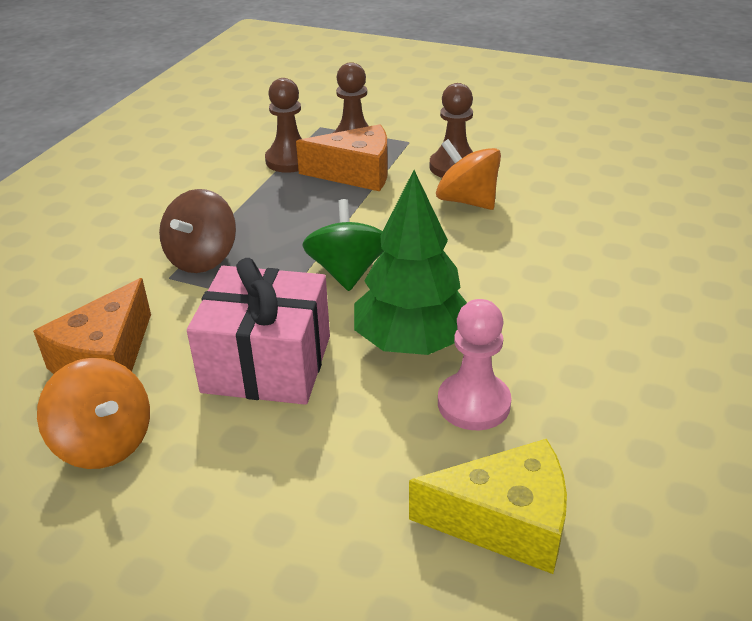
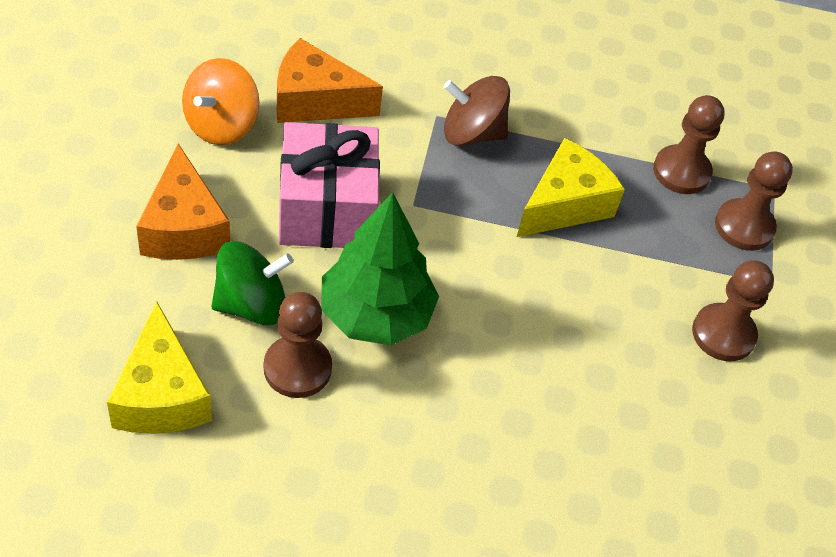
camera: 70 degrees right, 15 degrees up
(306, 218) = (565, 204): none -> yellow cheese
(347, 272) = (477, 251): green spinning top -> green spinning top (251, 304)
(356, 173) = (673, 237): orange cheese -> orange cheese (184, 227)
(467, 201) = (647, 350): orange spinning top -> none
(473, 403) = (297, 368): pink pawn -> brown pawn

